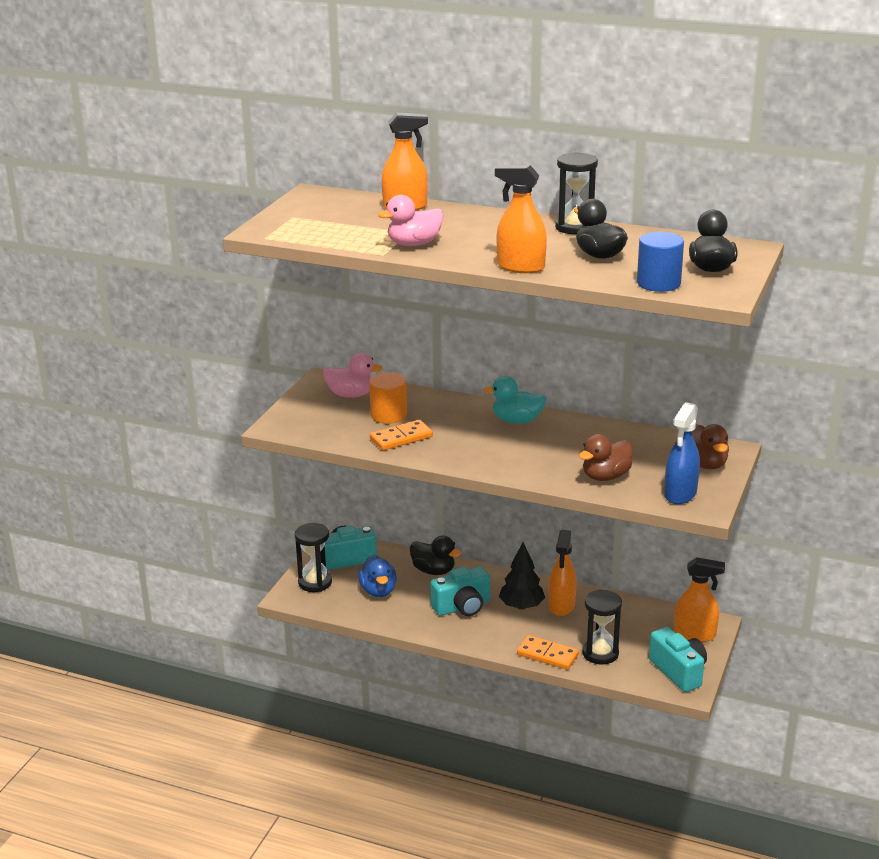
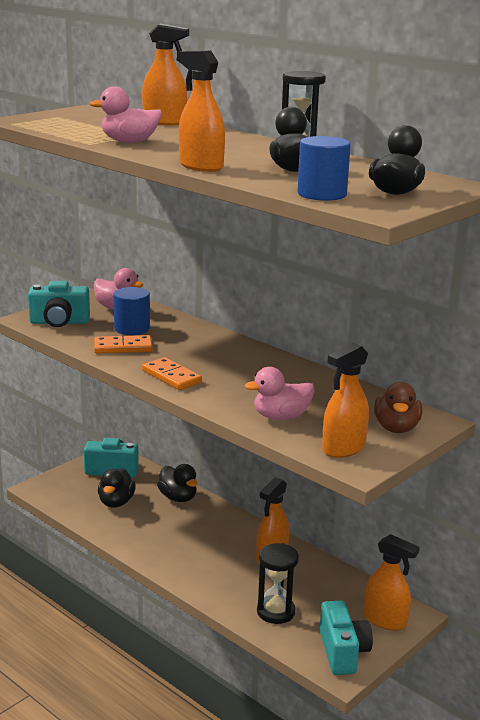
camera: 20 degrees right, 5 degrees down
(315, 582) = (69, 482): black hourglass -> none
(378, 591) = (116, 502): blue duck -> black duck
(388, 415) = (132, 328): orange cylinder -> blue cylinder
(462, 607) = (178, 535): turquoise camera -> turquoise camera (59, 322)
(517, 420) = (243, 355): turquoise duck -> none
(521, 606) = (233, 548): black tree -> none
(547, 655) = (223, 599): orange domino -> orange domino (171, 377)
(605, 476) = (281, 417): brown duck -> pink duck
(680, 494) = (343, 448): blue spray bottle -> orange spray bottle

